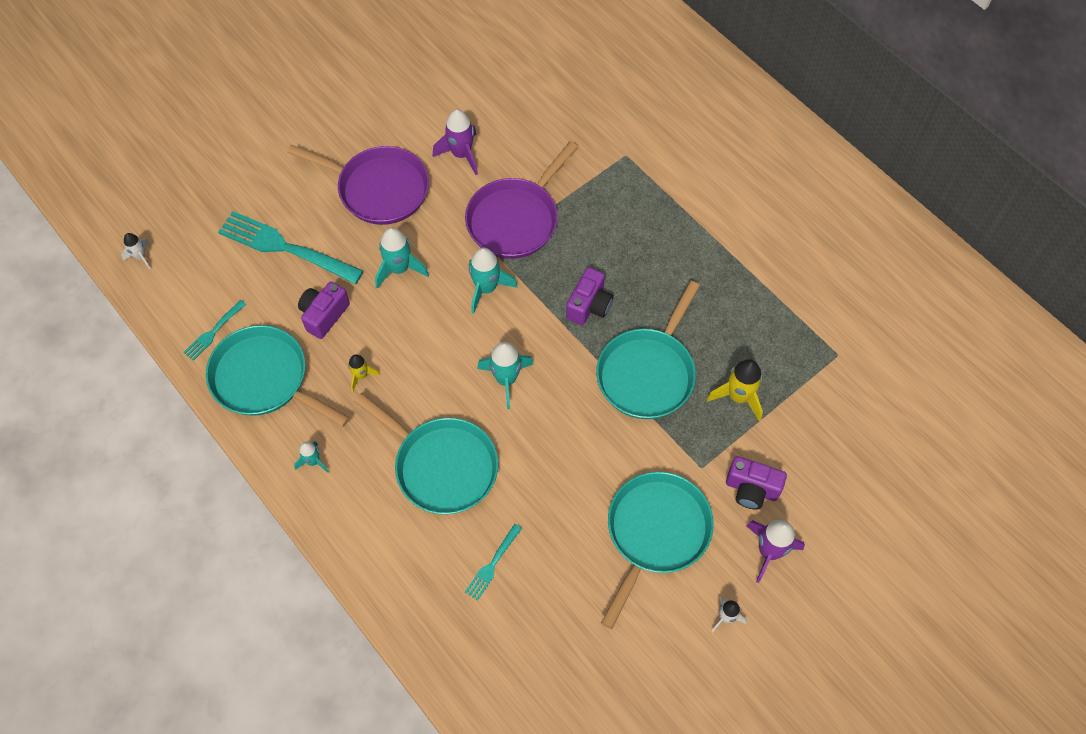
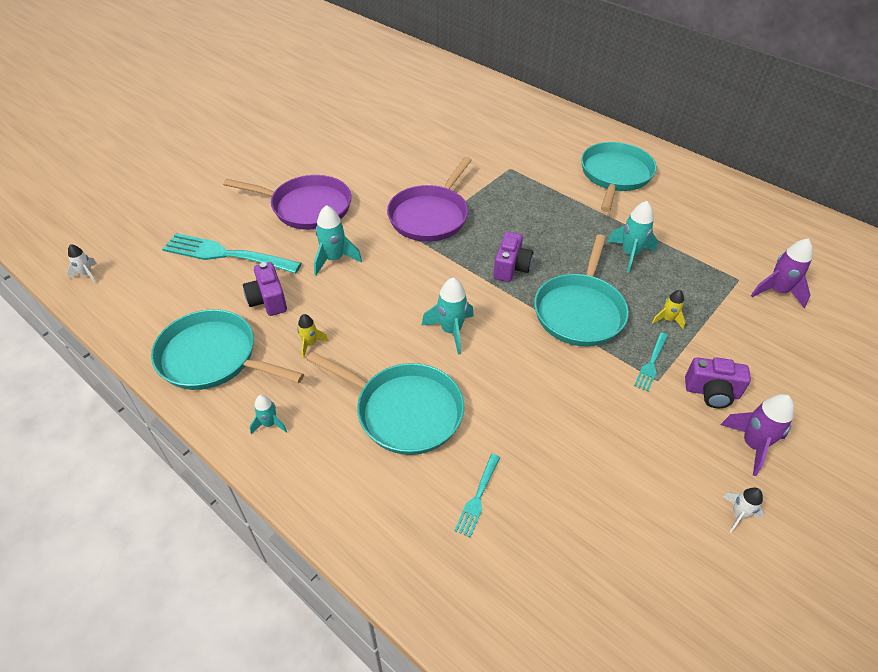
camera: 10 degrees left, 15 degrees down
(214, 331) = (159, 324): turquoise fork -> turquoise fork (651, 363)
(324, 315) = (268, 300): purple camera -> purple camera turned 45 degrees counterclockwise
(461, 154) = (374, 179): purple rocket -> purple rocket (777, 292)
(486, 288) = (416, 265): turquoise rocket -> turquoise rocket (630, 254)
(655, 532) = (635, 442): turquoise pan -> turquoise pan (615, 175)
(738, 396) = (667, 319): yellow rocket -> yellow rocket, size x0.58

